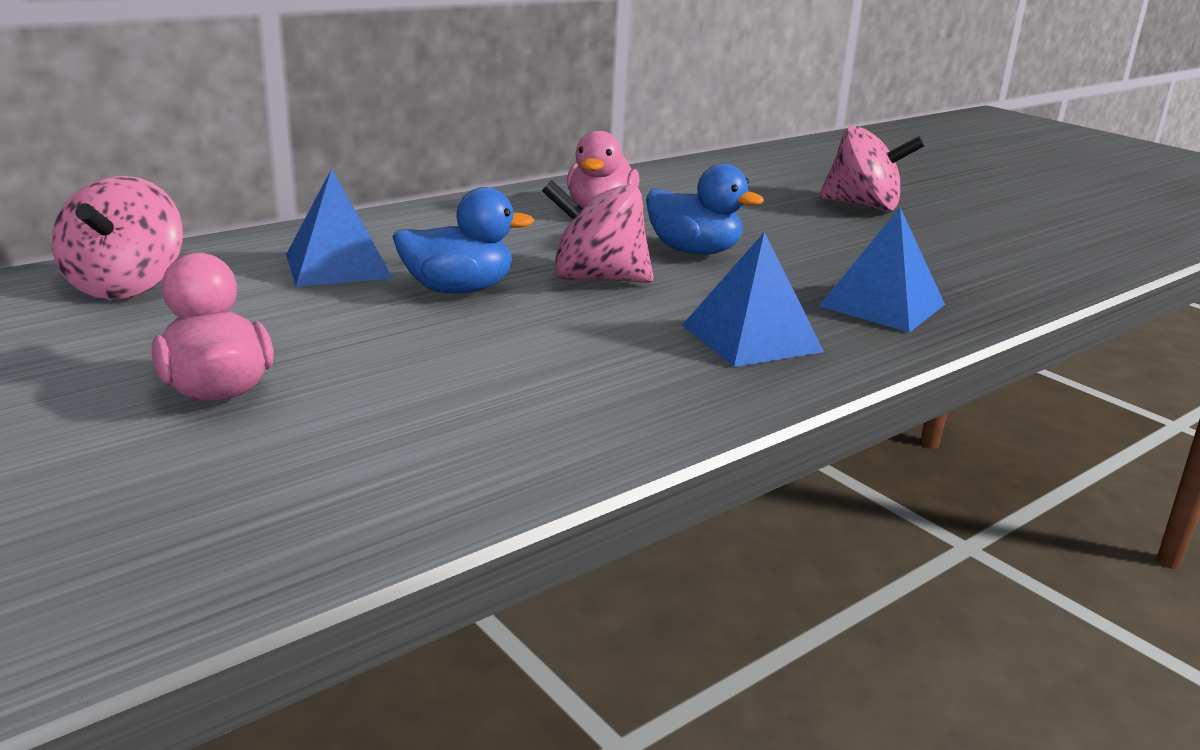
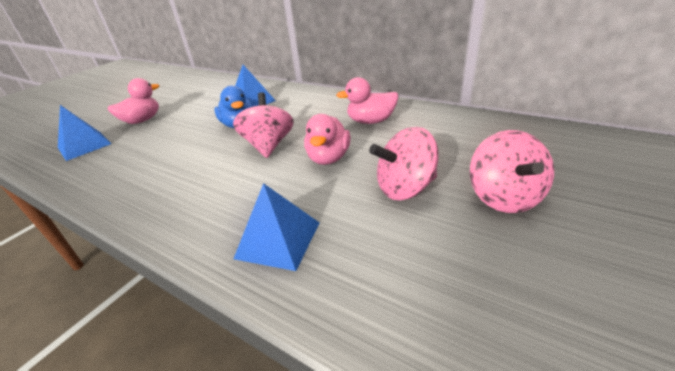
camera: 75 degrees right, 10 degrees up
(126, 286) = (218, 86): pink spinning top -> pink spinning top (405, 188)
(694, 251) = (328, 158): blue duck -> pink duck
(751, 338) = (206, 201): blue pyramid -> blue pyramid (84, 145)

